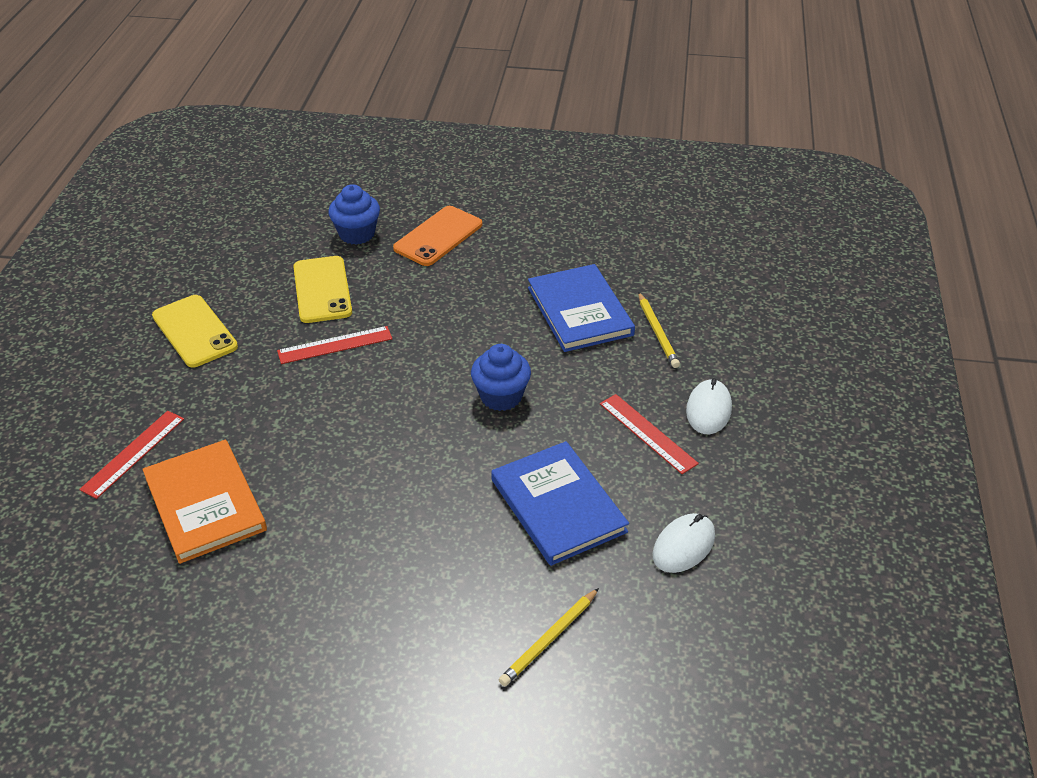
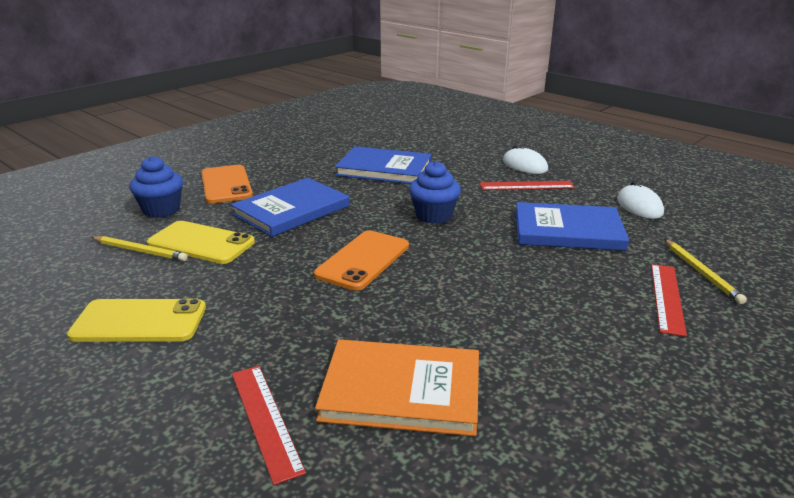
camera: 55 degrees left, 15 degrees down
(335, 345) = (280, 258): red ruler -> red ruler (667, 298)
(372, 393) = (363, 260): none -> orange phone
(425, 303) = (291, 210): none -> blue book
(657, 332) = (437, 157): yellow pencil -> yellow pencil (140, 251)

